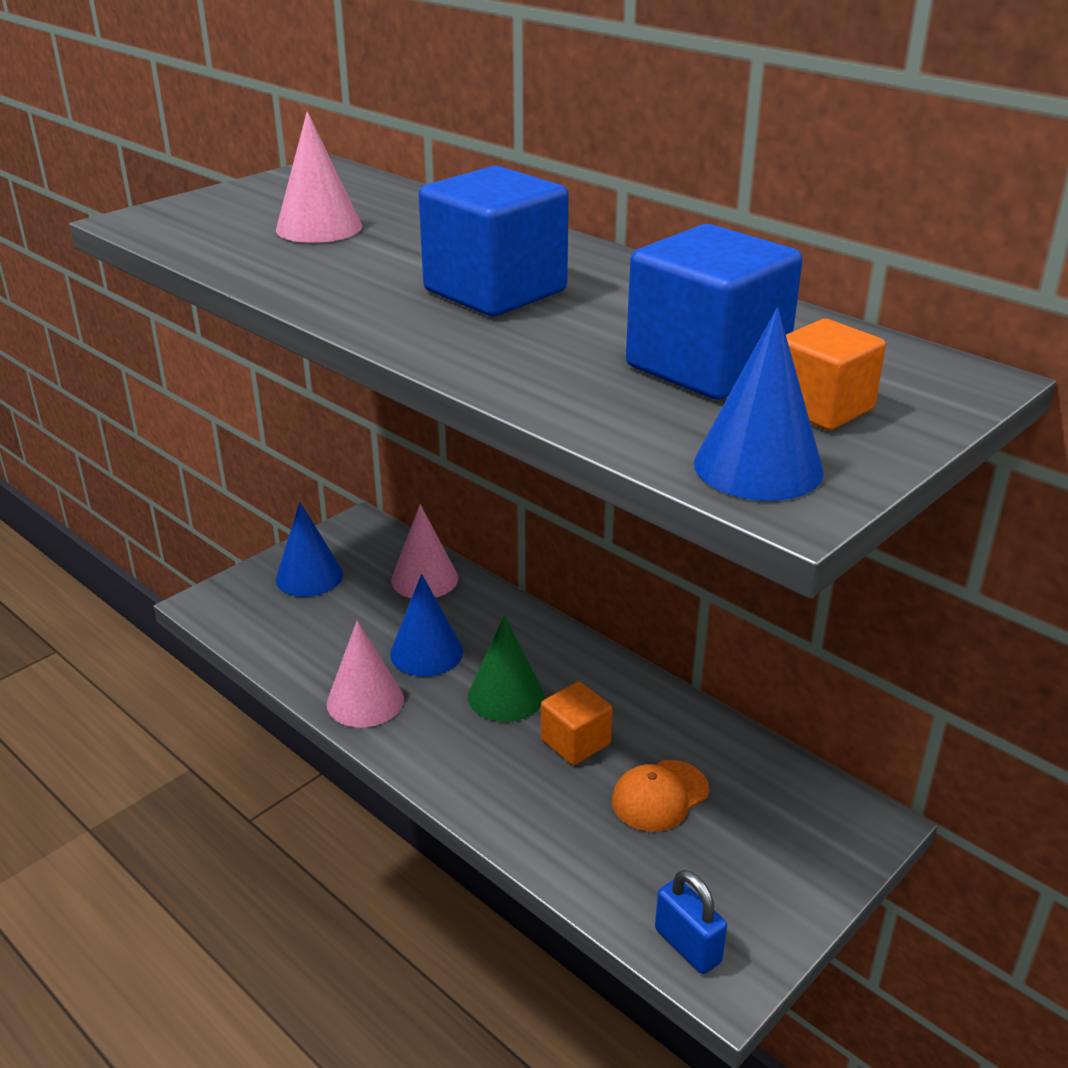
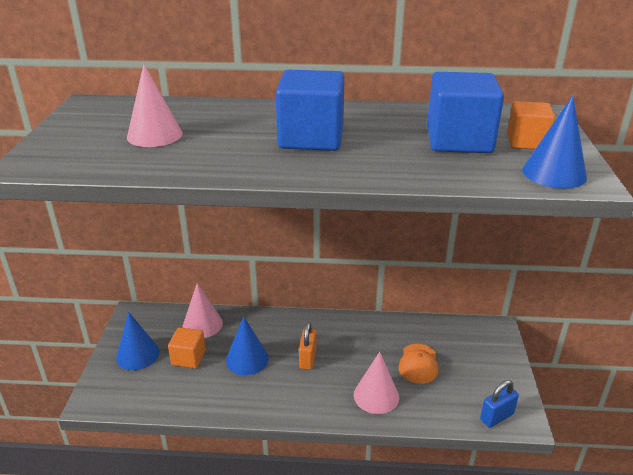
camera: 40 degrees left, 0 degrees up
(365, 701) = (246, 399): pink cone -> pink cone (376, 396)
(505, 695) = (307, 358): green cone -> orange padlock
(575, 742) = (361, 361): orange cube -> orange cube (188, 357)
(688, 945) = (496, 417): blue padlock -> blue padlock turned 45 degrees counterclockwise

